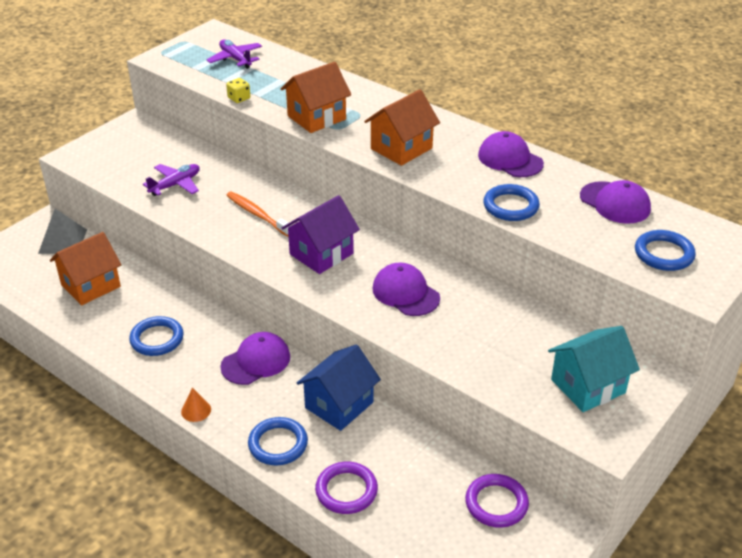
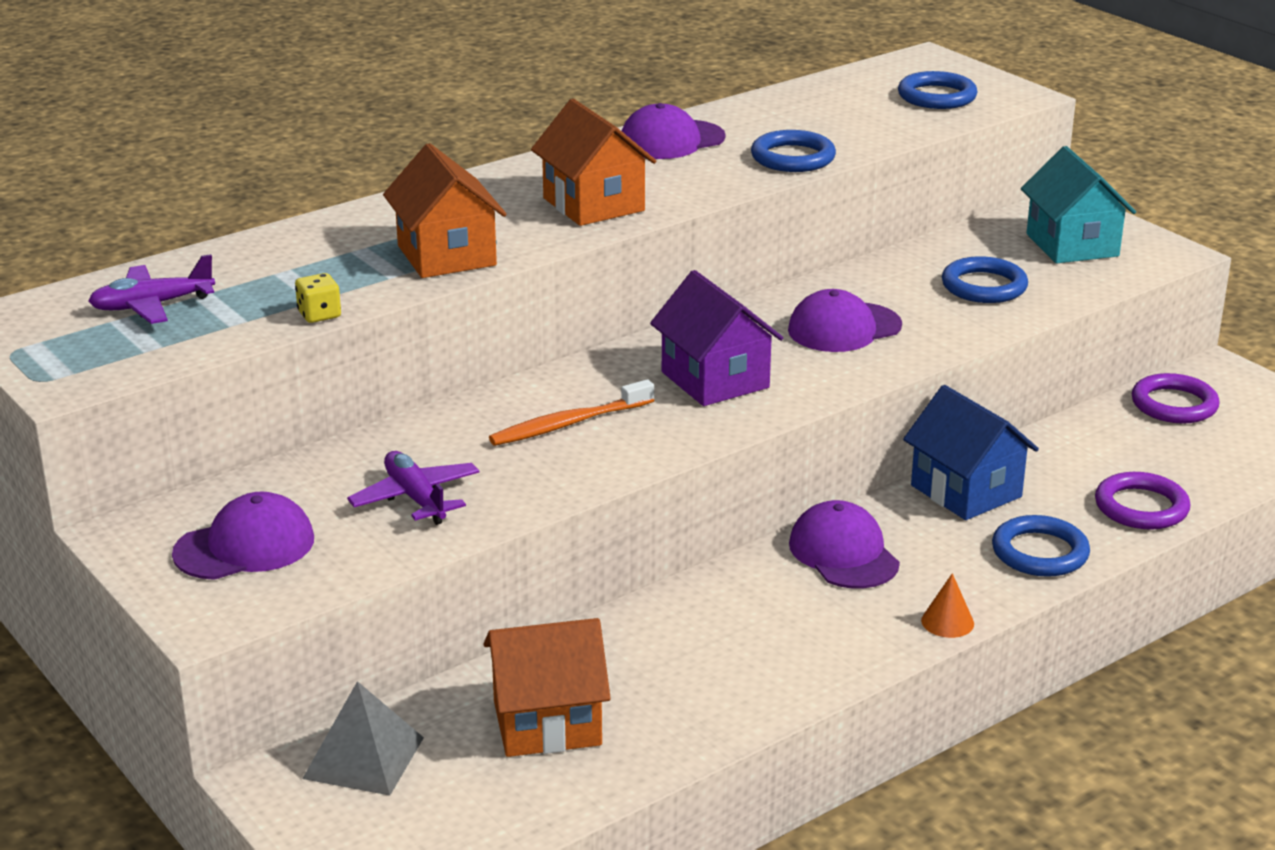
camera: 75 degrees left, 10 degrees down
(91, 285) = (547, 723): orange house -> orange house turned 75 degrees counterclockwise
(157, 339) = (748, 650): blue ring -> blue ring (984, 286)
(615, 203) = (814, 101): purple cap -> purple cap (245, 546)

